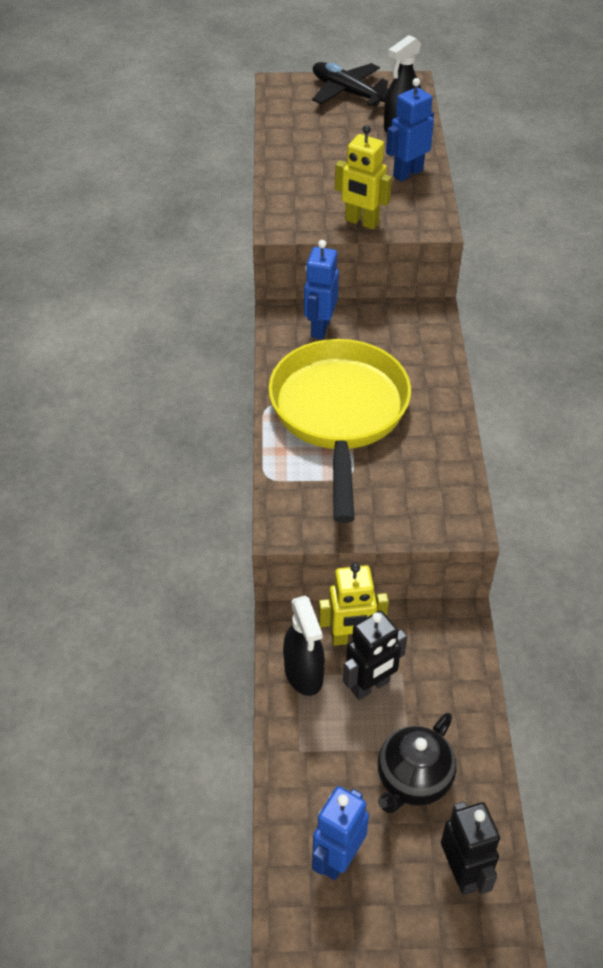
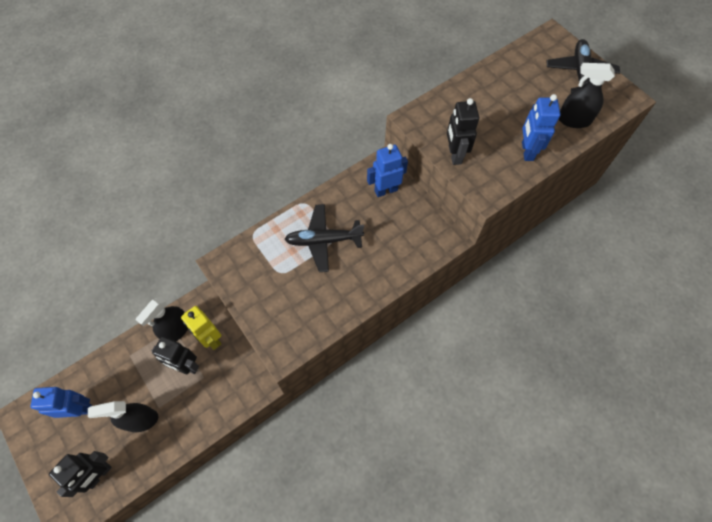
camera: 55 degrees right, 15 degrees up
(339, 414) = (323, 240): yellow pan -> black plane
(361, 222) = (454, 155): yellow robot -> black robot
(407, 173) = (527, 151): blue robot -> blue robot turned 105 degrees counterclockwise
(413, 780) = (140, 420): black teapot -> black spray bottle

